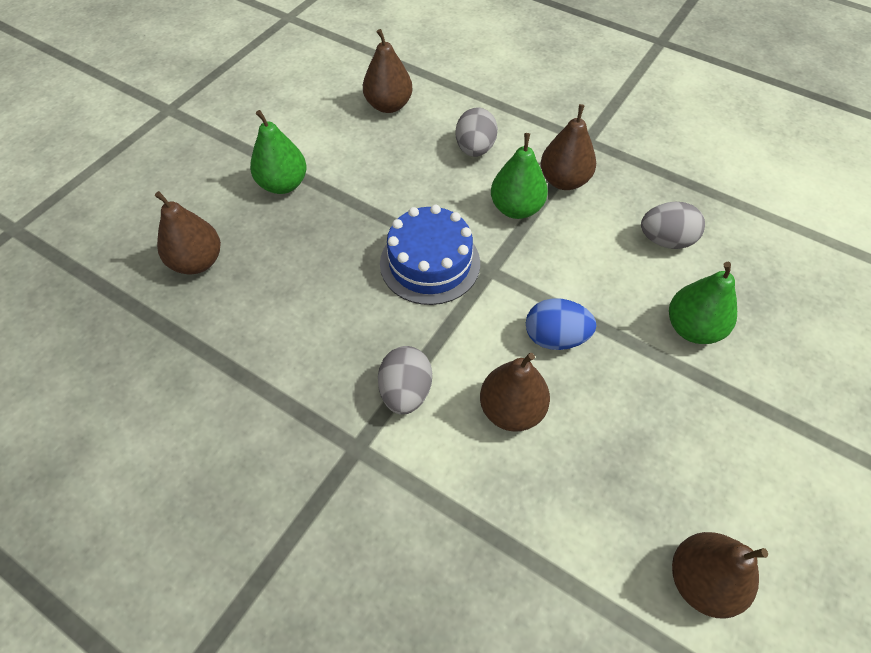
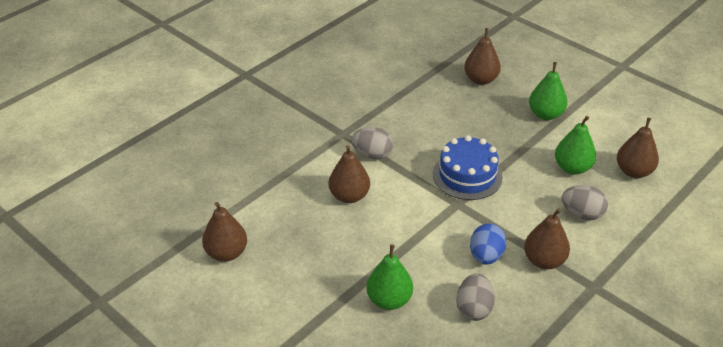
camera: 100 degrees right, 15 degrees down
(516, 208) = (515, 227): green pear -> green pear (572, 168)
(555, 337) = (396, 225): blue egg -> blue egg (486, 256)

